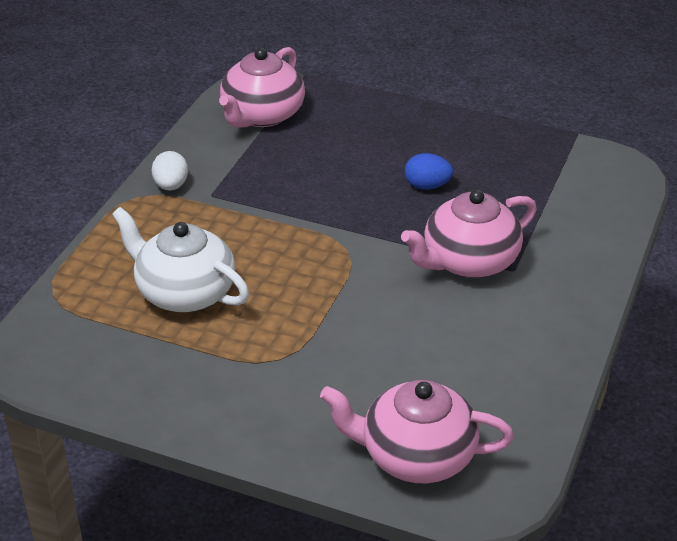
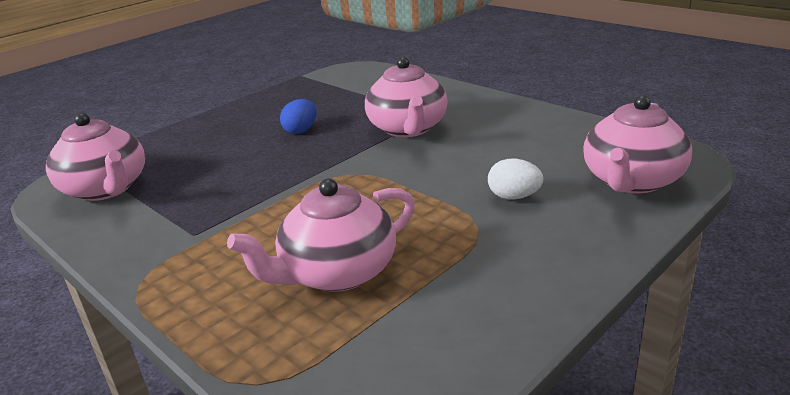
camera: 65 degrees left, 10 degrees down
(171, 186) = (148, 258): white egg -> white egg (514, 197)
(184, 292) = (337, 272): white teapot -> pink teapot

